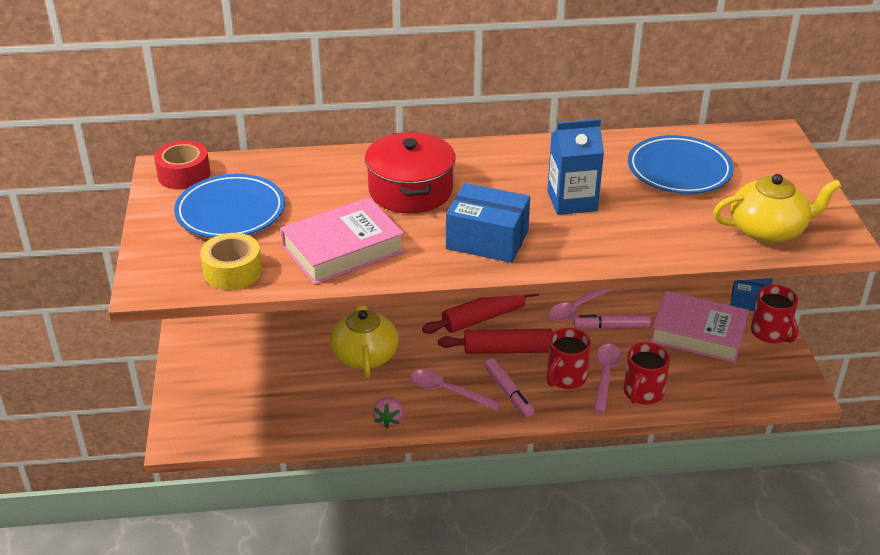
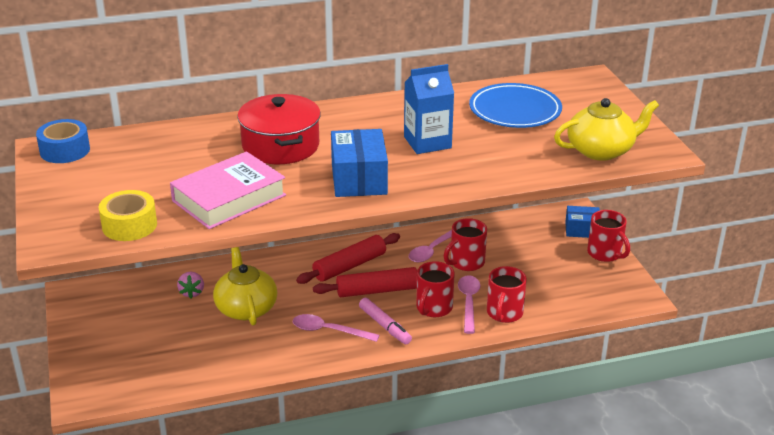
camera: 10 degrees left, 5 degrees down
(184, 174) = (65, 150): red tape -> blue tape
(230, 211) = (116, 177): blue plate -> none
(388, 420) = (279, 360): pink strawberry -> pink strawberry (192, 292)
(487, 240) = (359, 179): blue box -> blue box turned 75 degrees clockwise
(611, 327) = (466, 262): pink marker -> red mug
(698, 333) = (543, 260): pink book -> none

